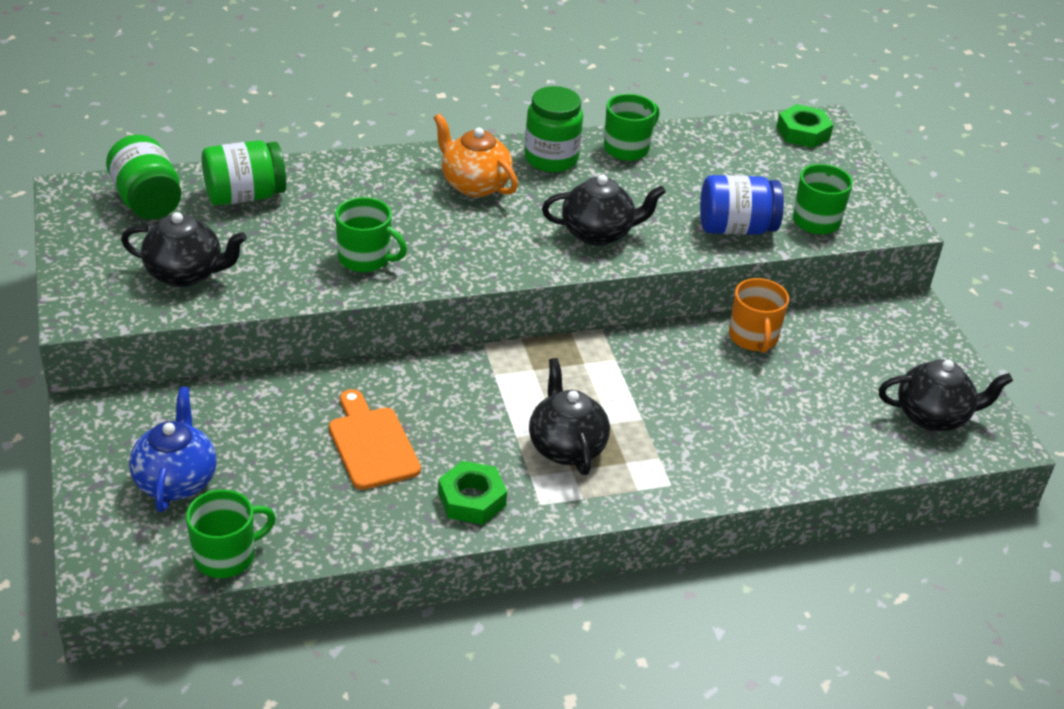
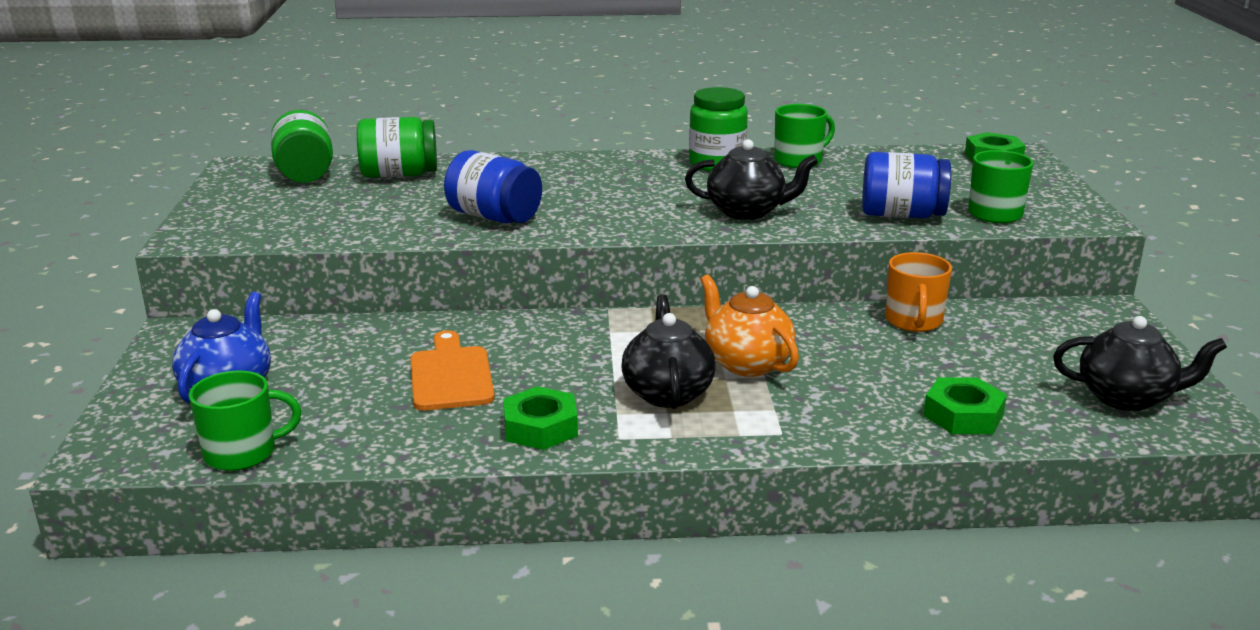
camera: 15 degrees right, 15 degrees down
(185, 274) = (309, 218): black teapot -> none
(365, 259) = (494, 217): green mug -> blue jar
(474, 184) = (630, 176): orange teapot -> orange teapot (746, 363)
(810, 449) = (963, 415): none -> green nut

